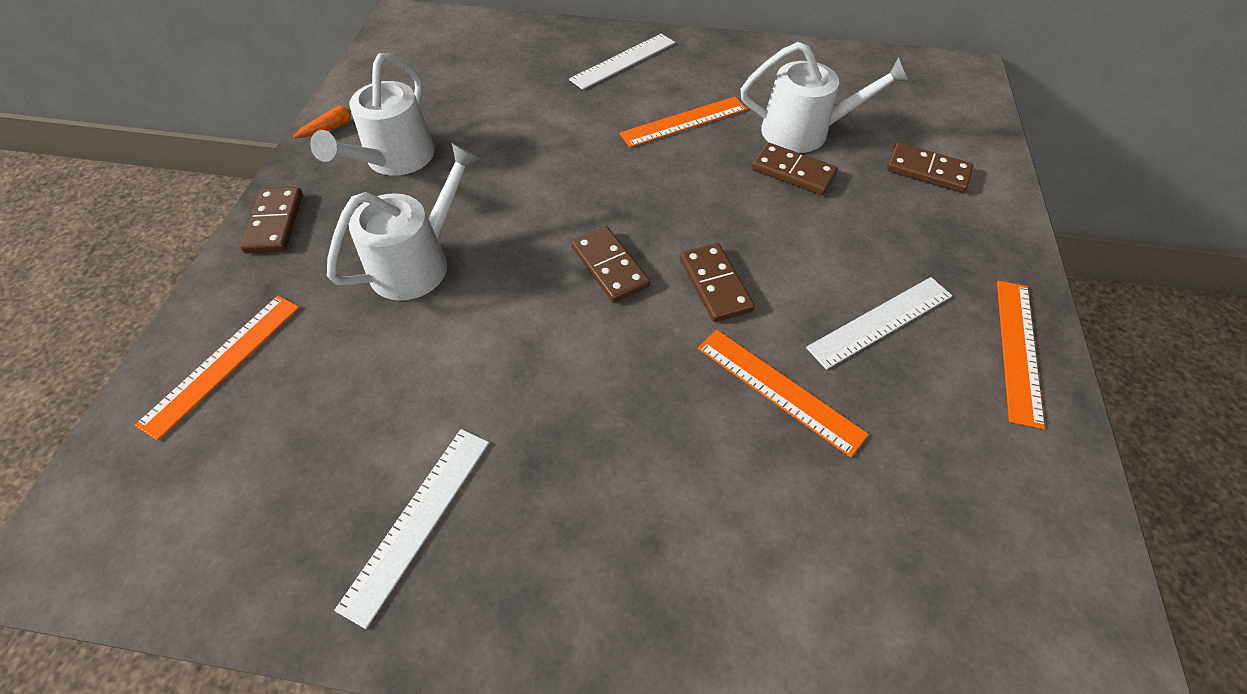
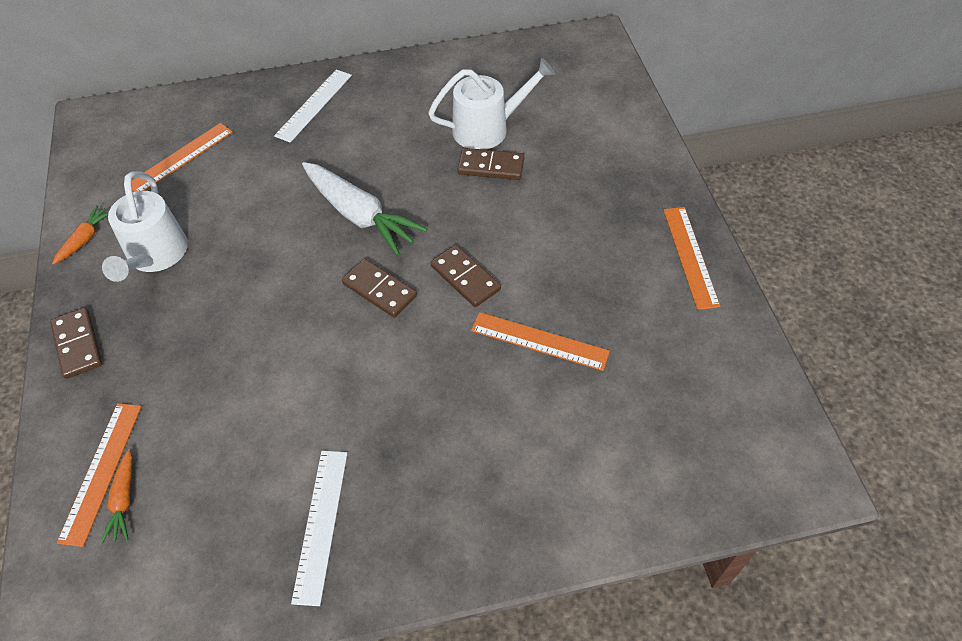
camera: 20 degrees left, 0 degrees up
(226, 404) = (124, 500): none -> orange carrot
(417, 262) = (222, 337): white watering can -> none
(623, 181) = (360, 215): none -> white carrot
(684, 122) = (388, 147): orange ruler -> orange ruler (180, 158)
(881, 321) = (593, 267): white ruler -> none
(927, 171) = (590, 135): brown domino -> none

